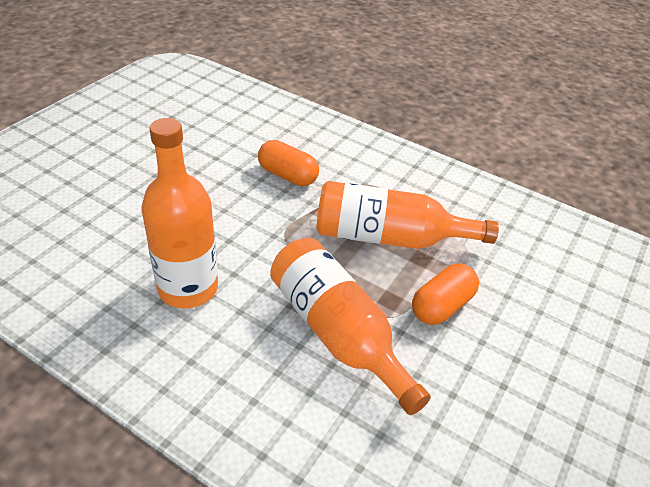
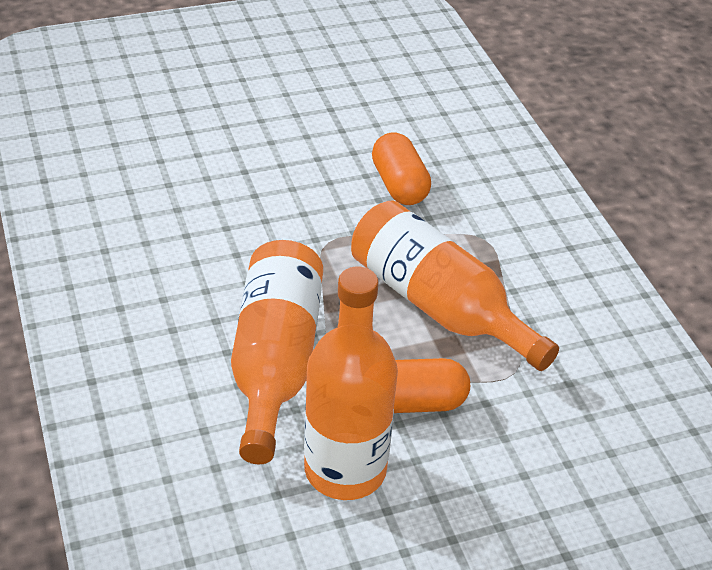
camera: 40 degrees right, 0 degrees up
(188, 288) = (181, 244): orange bottle -> orange bottle (345, 469)

